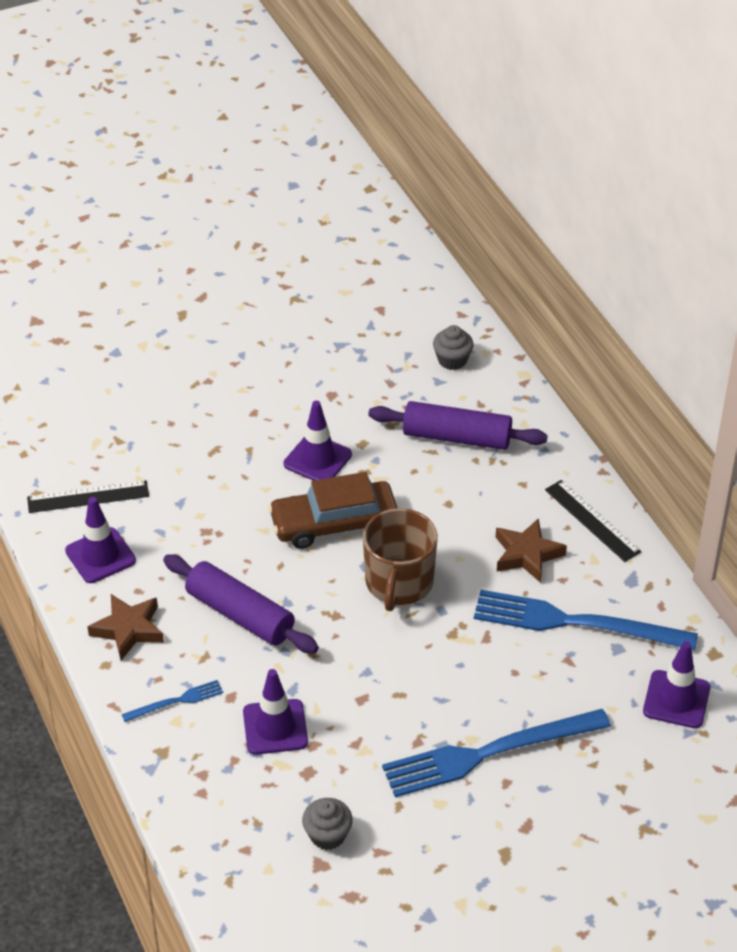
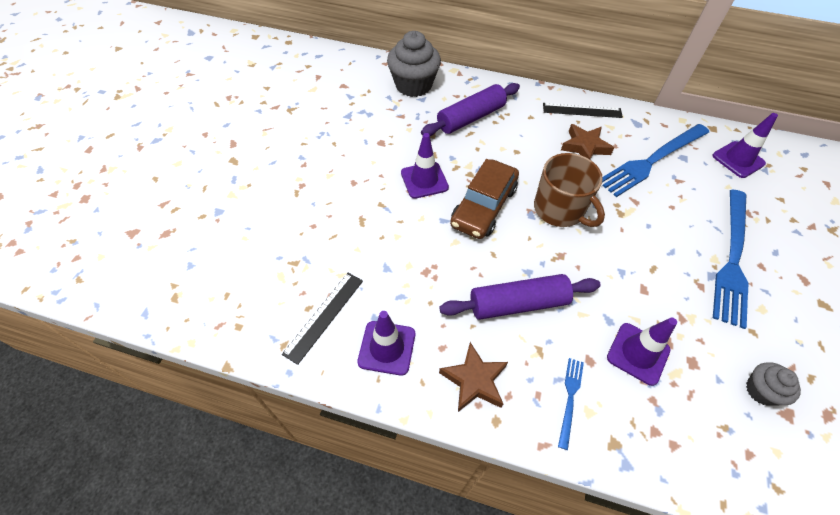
camera: 50 degrees left, 10 degrees up
(452, 360) = (413, 85): grey cupcake -> grey cupcake, size x1.89

